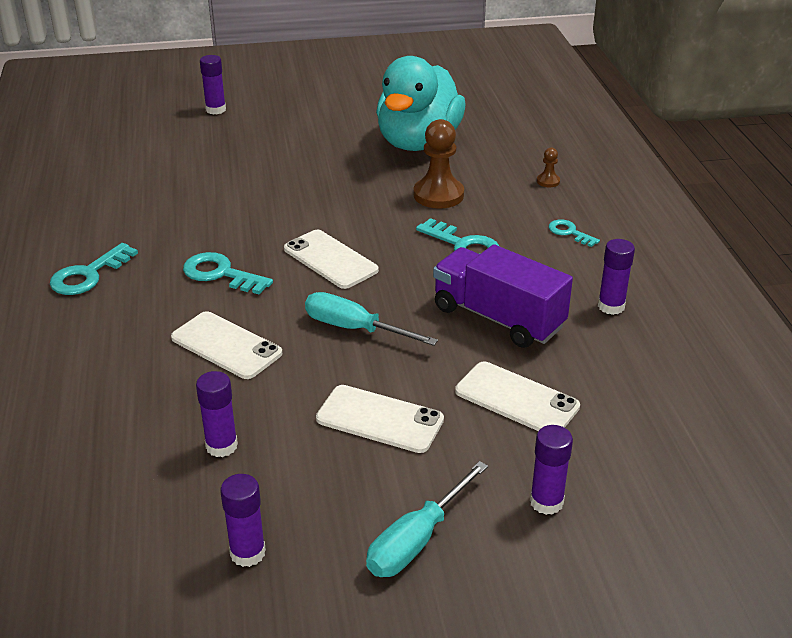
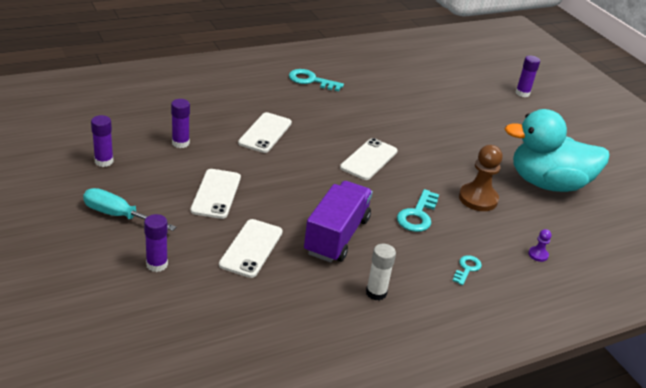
camera: 70 degrees right, 0 degrees up
(220, 274) = (333, 121): turquoise key -> none
(354, 328) = (299, 176): turquoise screwdriver -> none
(548, 181) = (538, 255): brown pawn -> purple pawn
(611, 306) = (376, 293): purple glue stick -> white glue stick

